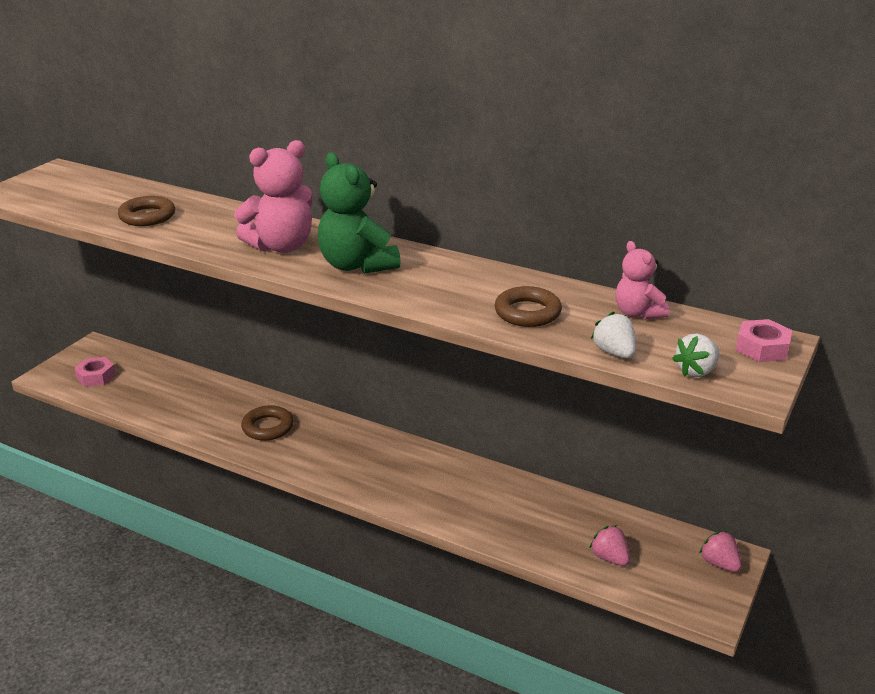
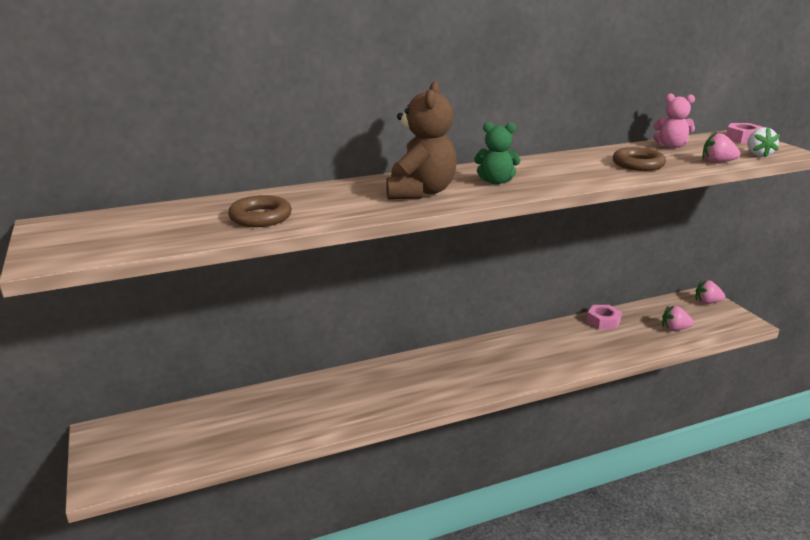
camera: 50 degrees left, 5 degrees down
(96, 376) = (157, 451): pink nut -> pink nut (603, 321)
(268, 427) = (379, 390): brown ring -> none
(281, 246) = (420, 192): pink teddy bear -> brown teddy bear
(357, 265) = (496, 181): green teddy bear -> green teddy bear, size x0.60
(614, 353) = (717, 162): white strawberry -> pink strawberry

